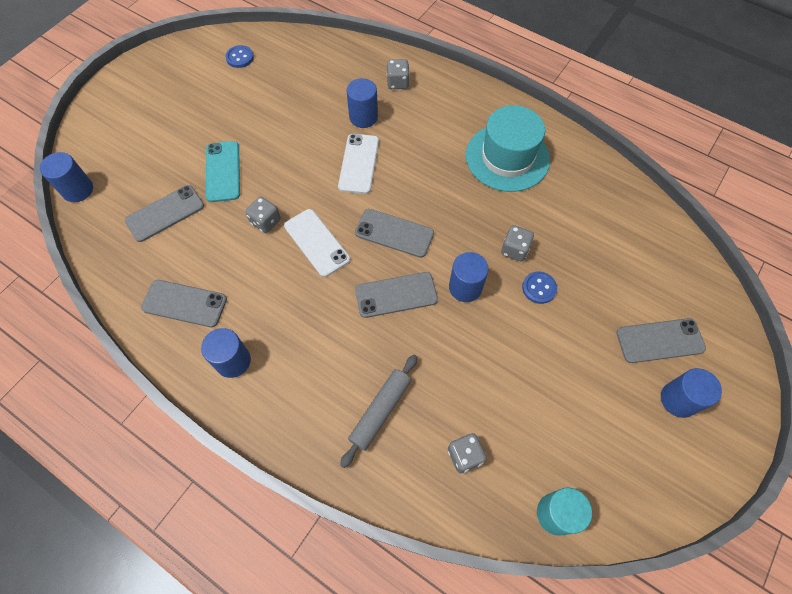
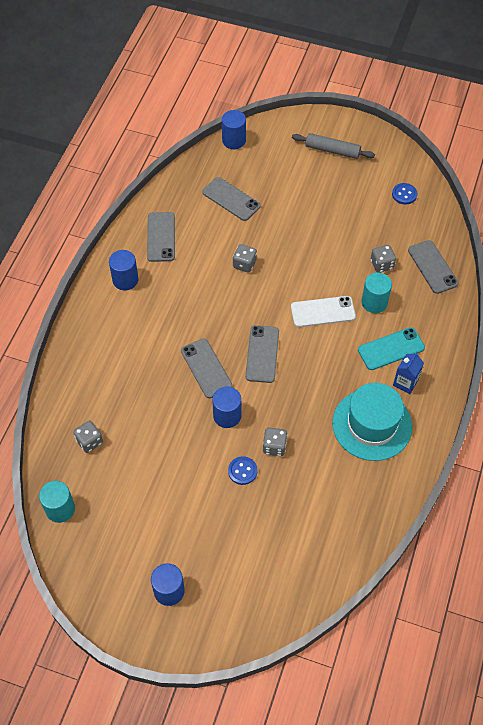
camera: 75 degrees right, 5 degrees down
(223, 171) = (281, 222): turquoise phone -> turquoise phone (391, 349)
(317, 242) = (236, 303): white phone -> none
(363, 117) = (374, 302): blue cylinder -> turquoise cylinder
(380, 411) = (110, 380): grey rolling pin -> grey rolling pin (332, 150)
(398, 83) = (425, 319): grey dice -> grey dice (381, 264)
(466, 118) = (405, 382): none -> blue carton
(659, 340) = (219, 572): grey phone -> grey phone (432, 267)

